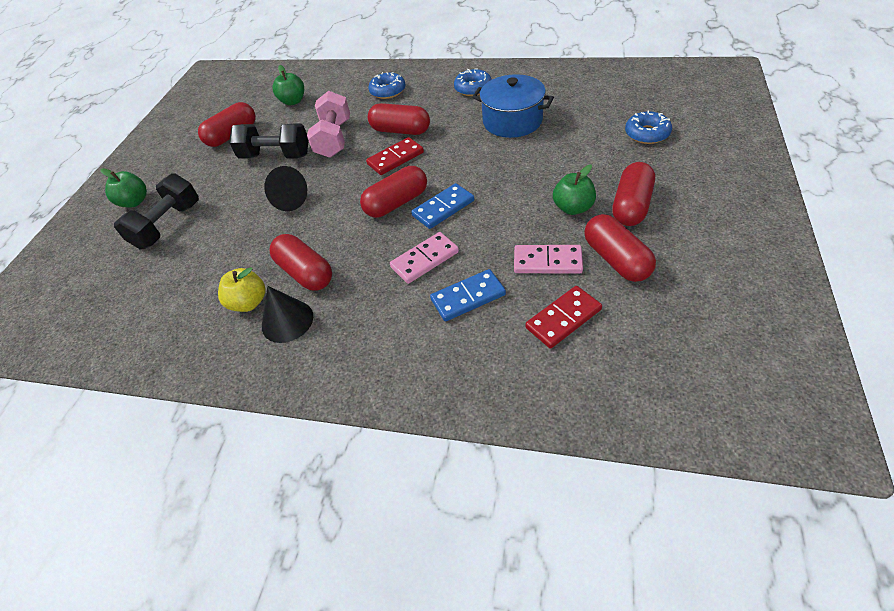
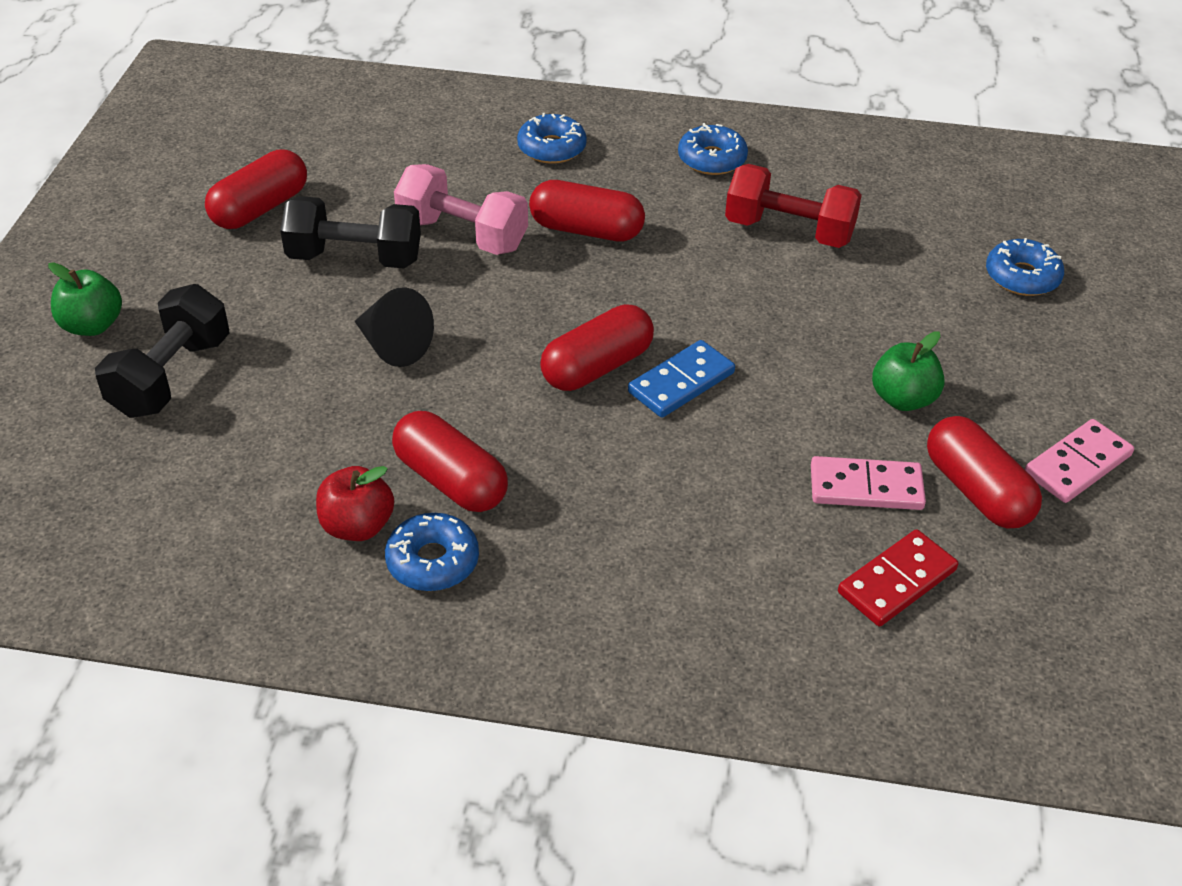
camera: 10 degrees left, 5 degrees down
(249, 302) = (357, 526): yellow apple -> red apple
(287, 321) = (432, 561): black cone -> blue donut
(293, 101) = (369, 150): green apple -> none
(334, 139) = (462, 235): pink dumbbell -> pink dumbbell turned 60 degrees counterclockwise
(395, 158) = (584, 283): red domino -> none
(425, 260) = (659, 471): pink domino -> pink domino (1077, 465)
(468, 297) = (739, 538): blue domino -> none
(512, 121) = (789, 231): blue pot -> red dumbbell
(631, 206) = (999, 403): red capsule -> none

